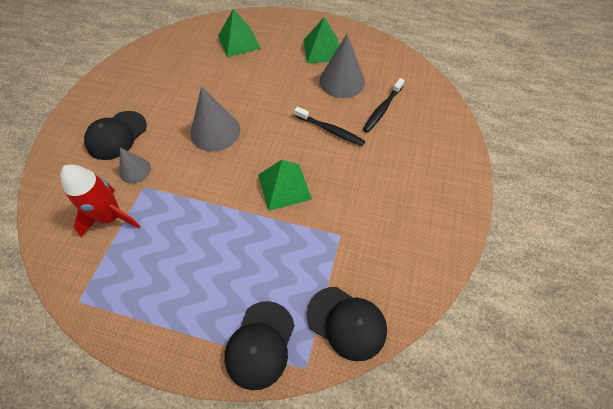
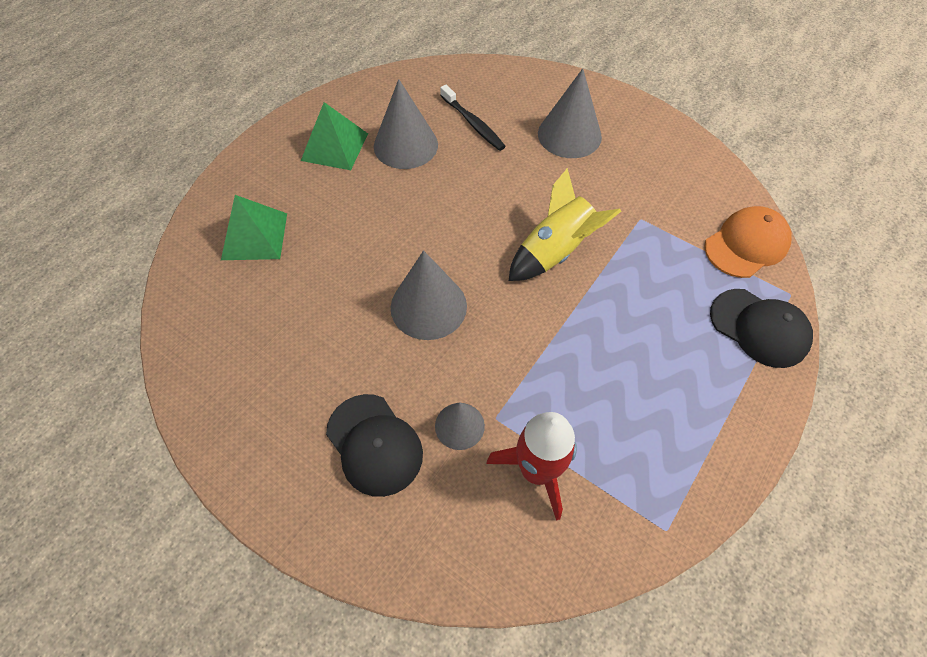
camera: 70 degrees left, 0 degrees up
(284, 187) = (555, 251): green pyramid -> yellow rocket
(330, 130) = (484, 181): black toothbrush -> none
(346, 323) = (746, 244): black cap -> orange cap
(404, 168) = (569, 135): none -> grey cone

